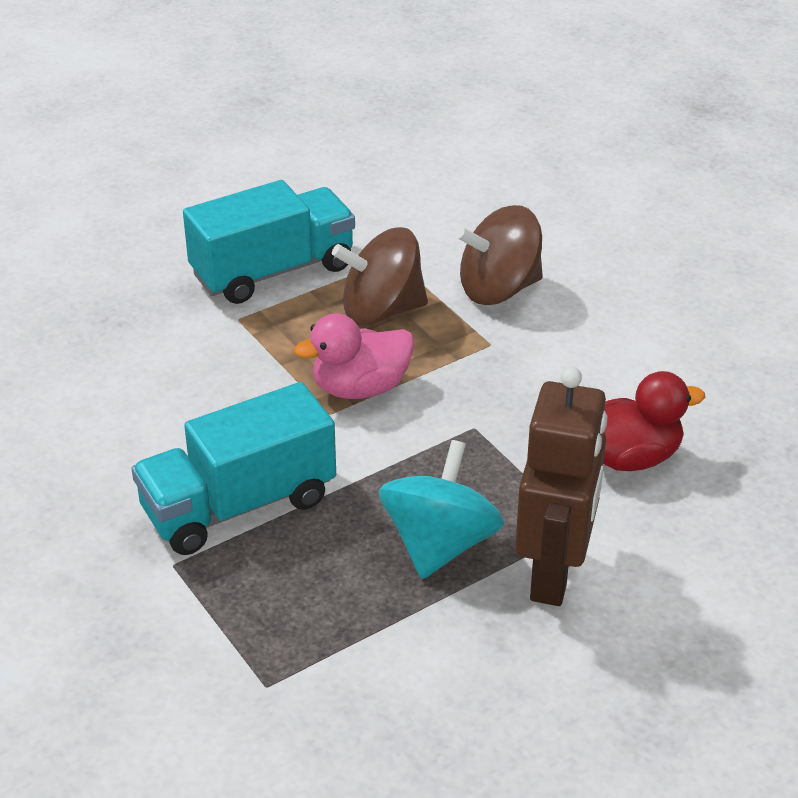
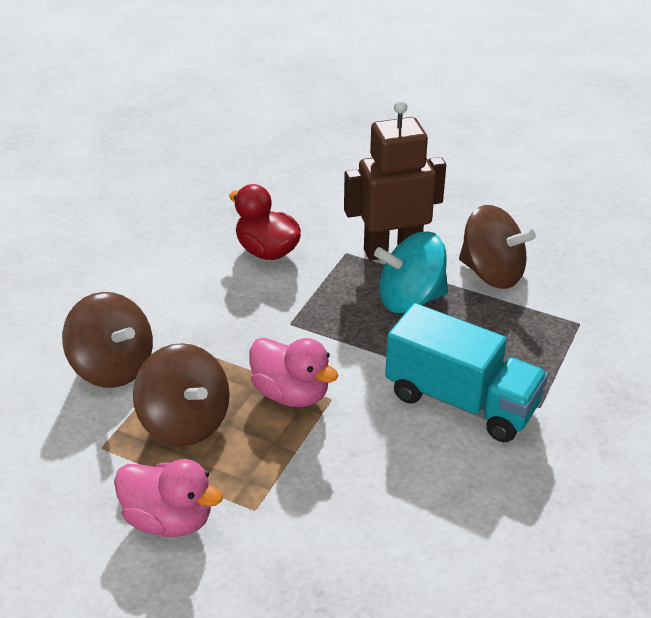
camera: 120 degrees left, 0 degrees up
(273, 271) = (169, 520): turquoise truck -> pink duck
(432, 651) = (491, 273): none -> brown spinning top

